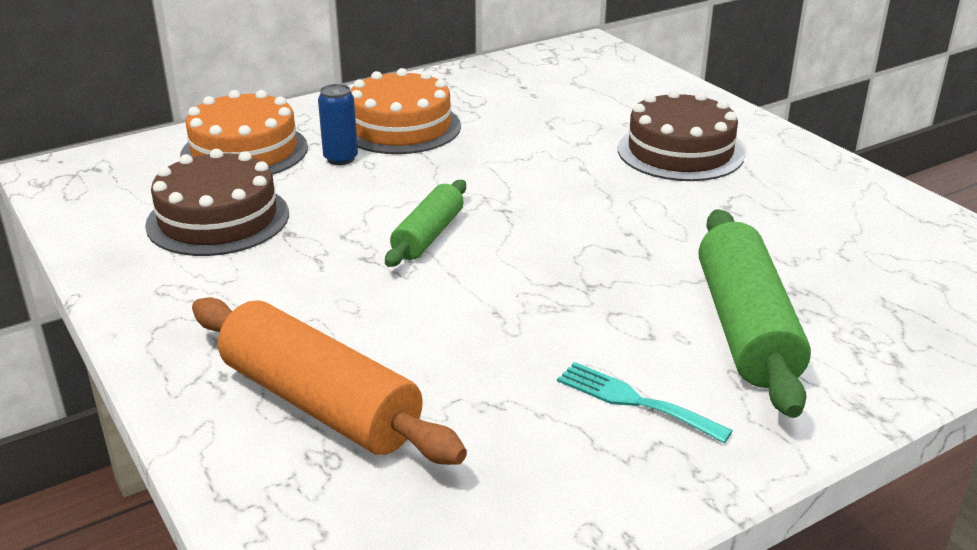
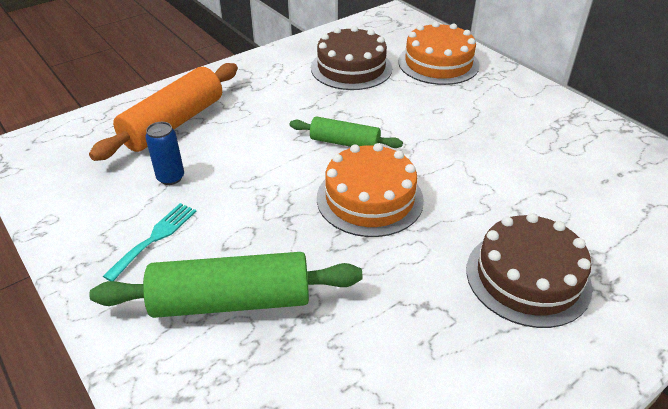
camera: 85 degrees right, 10 degrees up
(341, 159) = (441, 98): blue can -> blue can (170, 177)
(401, 127) = (502, 117): orange cake -> orange cake (369, 198)

